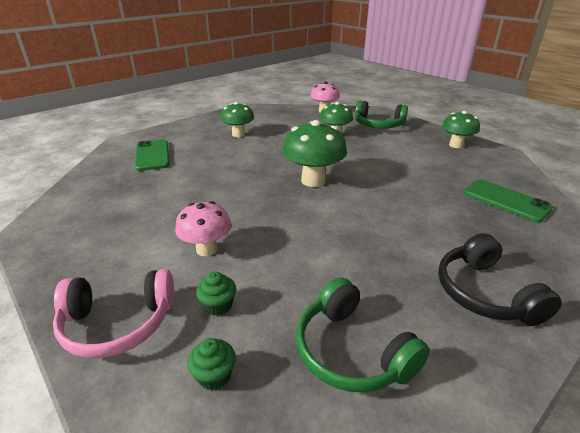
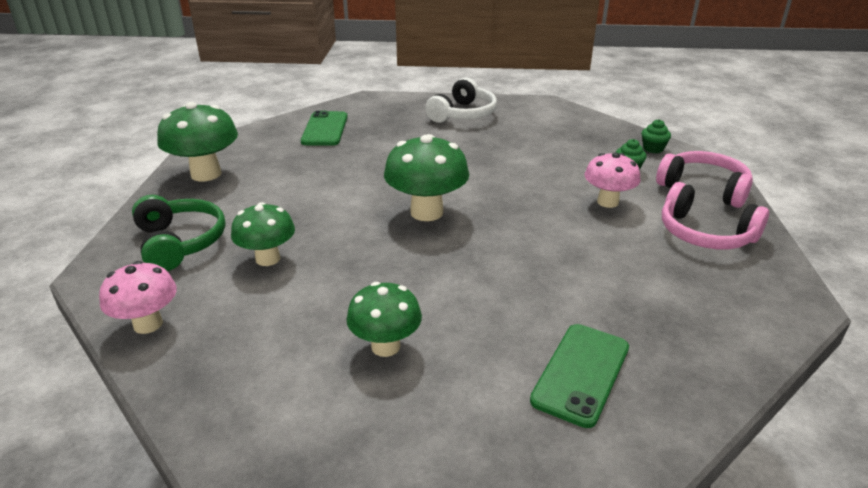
camera: 135 degrees left, 0 degrees up
(106, 257) = (704, 234): none -> pink headphones
(351, 351) = (571, 129): green headphones -> none
(456, 145) = (206, 174): green mushroom -> green mushroom, size x1.50
(484, 293) = (463, 114): black headphones -> white headphones

